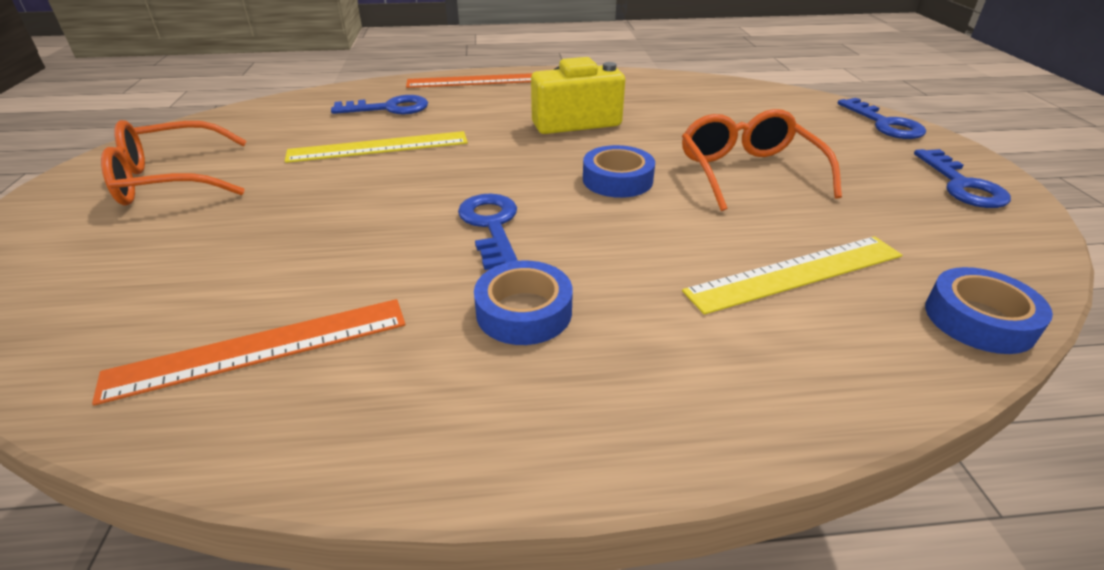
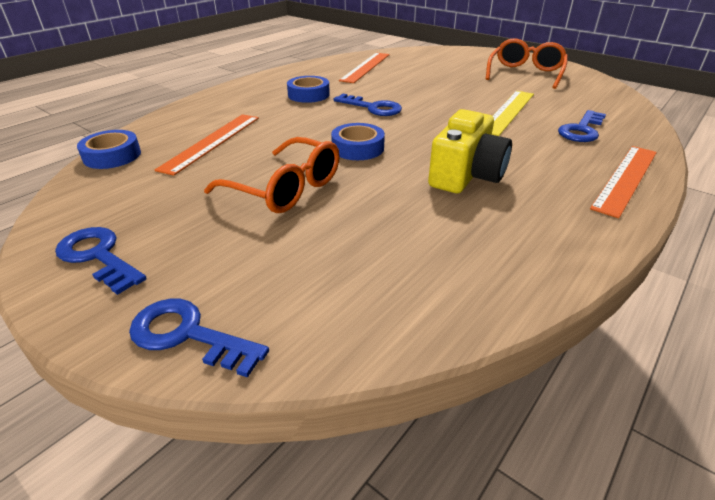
camera: 135 degrees right, 0 degrees up
(795, 273) = (212, 142): yellow ruler -> orange ruler

